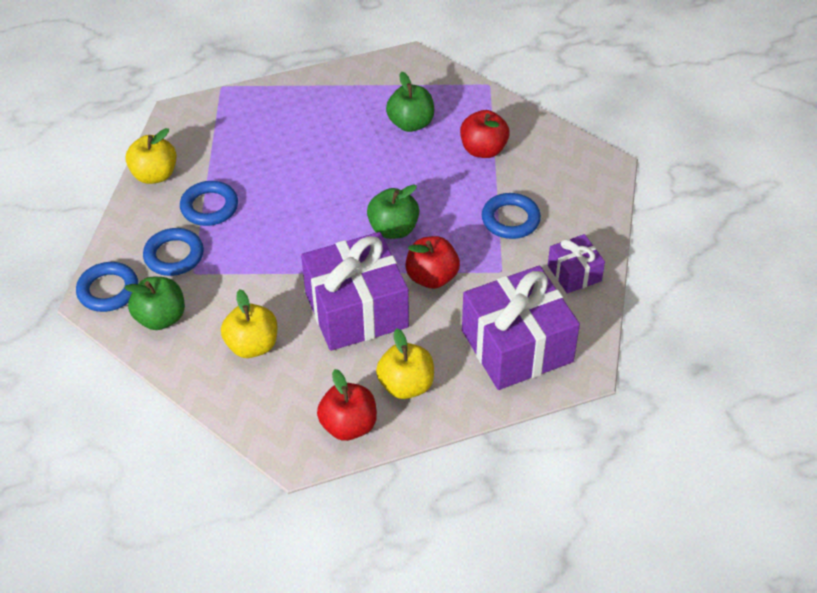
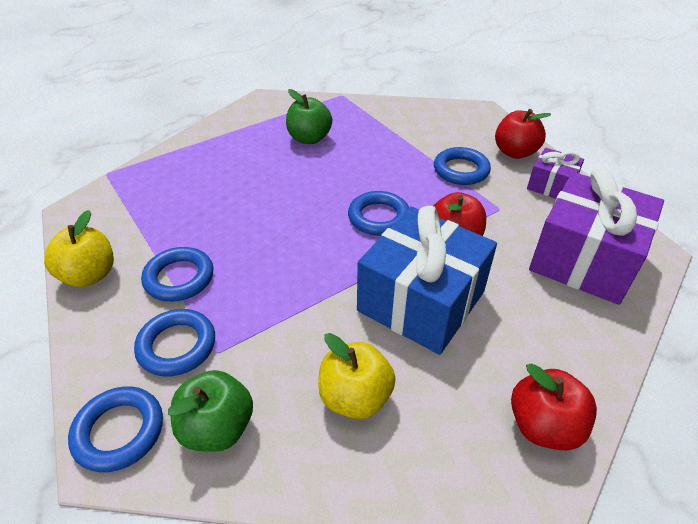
camera: 35 degrees left, 5 degrees down
(356, 310) = (421, 301): purple gift -> blue gift
(393, 229) = (378, 217): green apple -> blue ring
(406, 385) = (544, 347): yellow apple -> none
(483, 150) = (385, 134): red apple -> red apple (515, 152)

